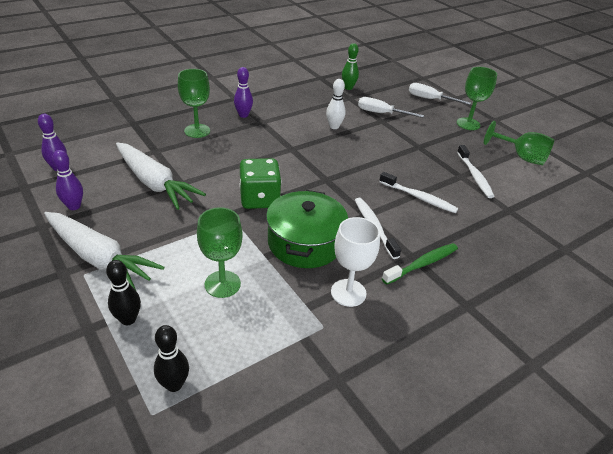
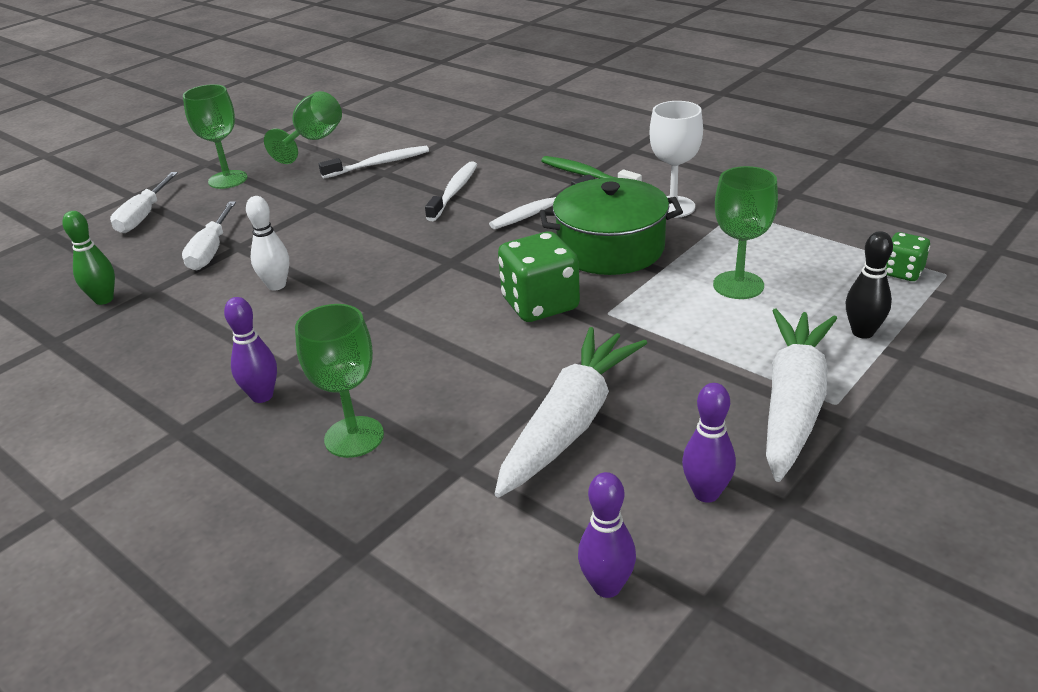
camera: 100 degrees left, 5 degrees down
(174, 384) = (902, 272): black bowling pin -> green dice

